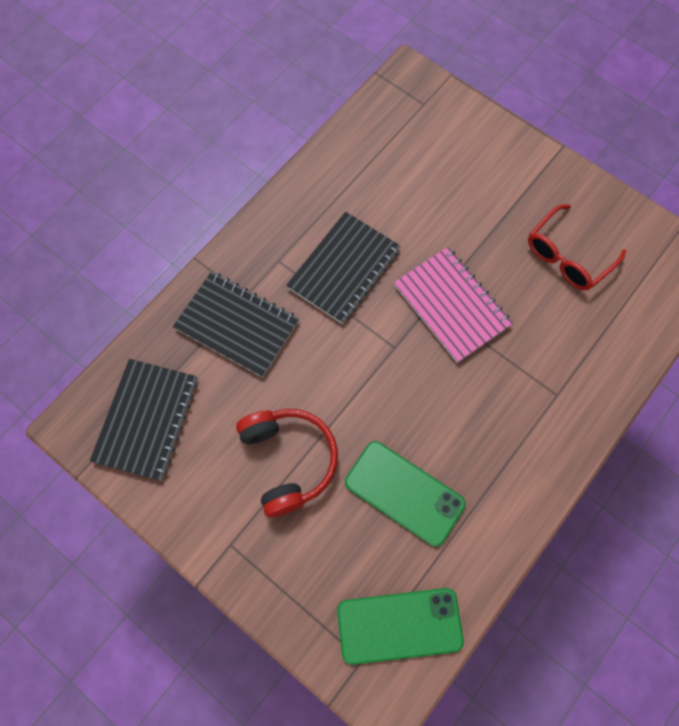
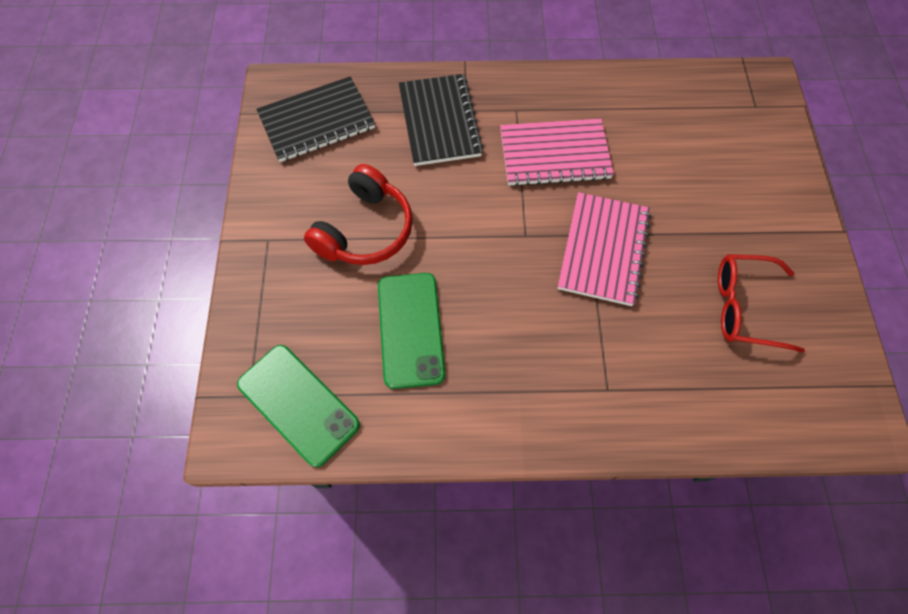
camera: 50 degrees right, 5 degrees down
(344, 269) = (554, 155): black notebook -> pink notebook

